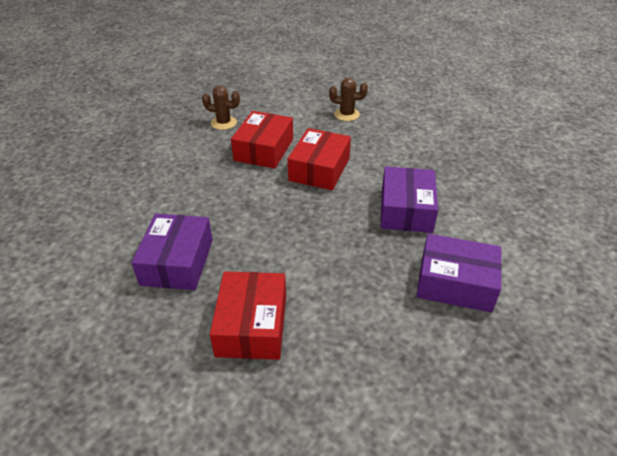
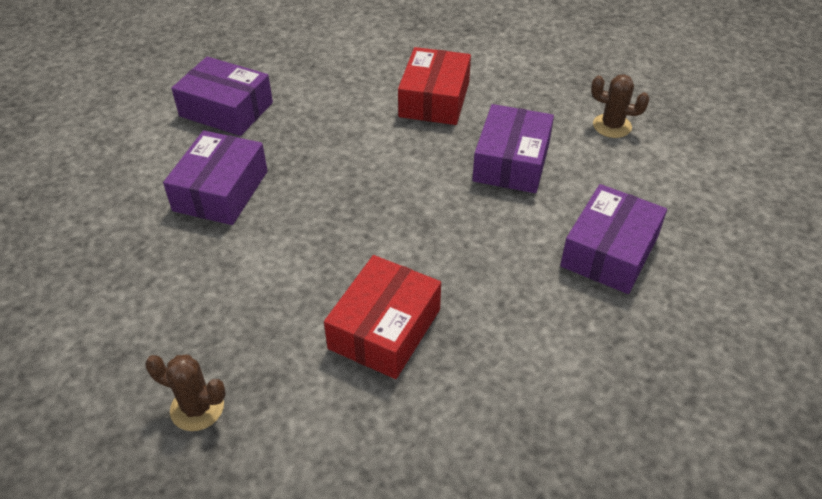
camera: 170 degrees left, 5 degrees up
(117, 202) = (609, 251): none -> purple box
(223, 123) = (453, 418): brown cactus -> brown cactus (612, 126)
(319, 169) = (306, 272): red box -> none

